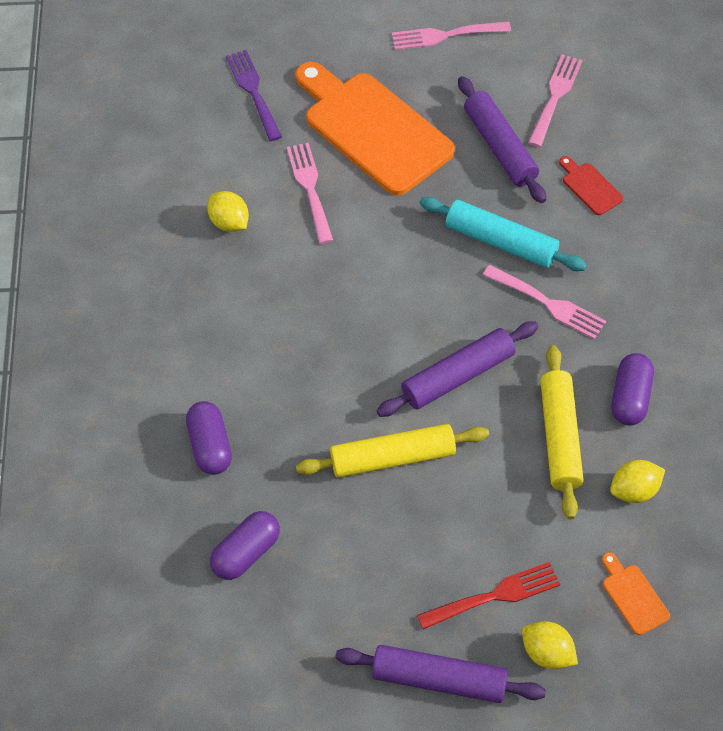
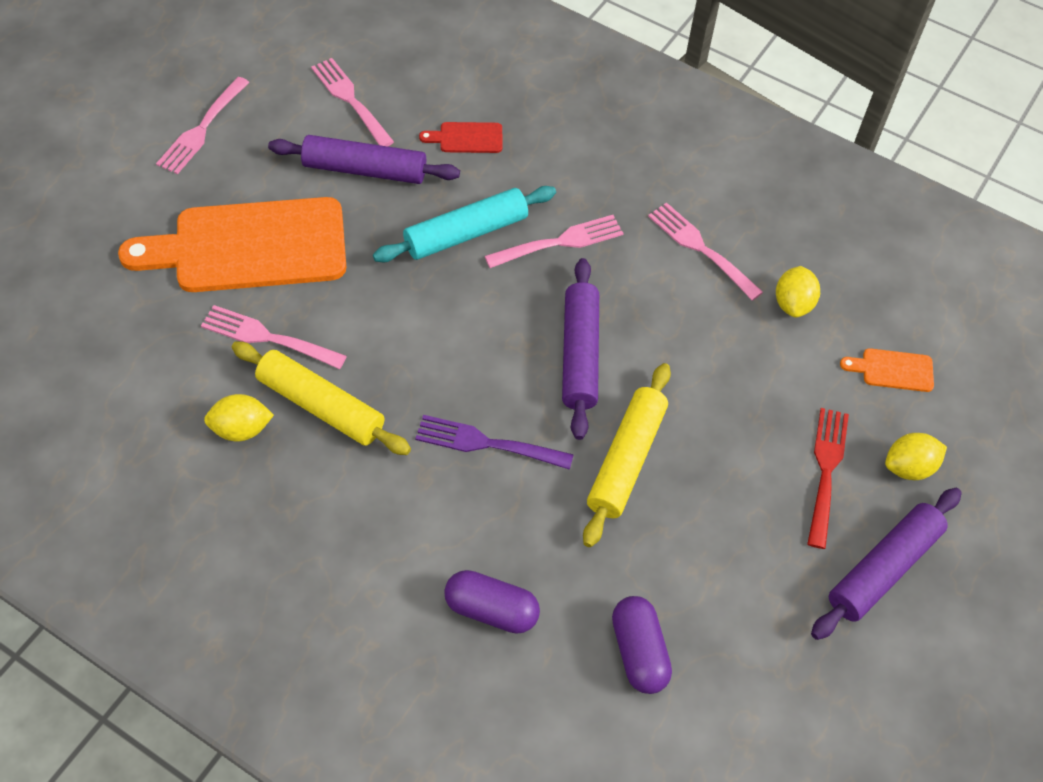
camera: 60 degrees left, 0 degrees up
(253, 92) = (105, 311): purple fork -> purple fork (487, 443)
(559, 437) = (701, 321): yellow rolling pin -> yellow rolling pin (321, 406)
(630, 398) = (701, 248): purple capsule -> pink fork

